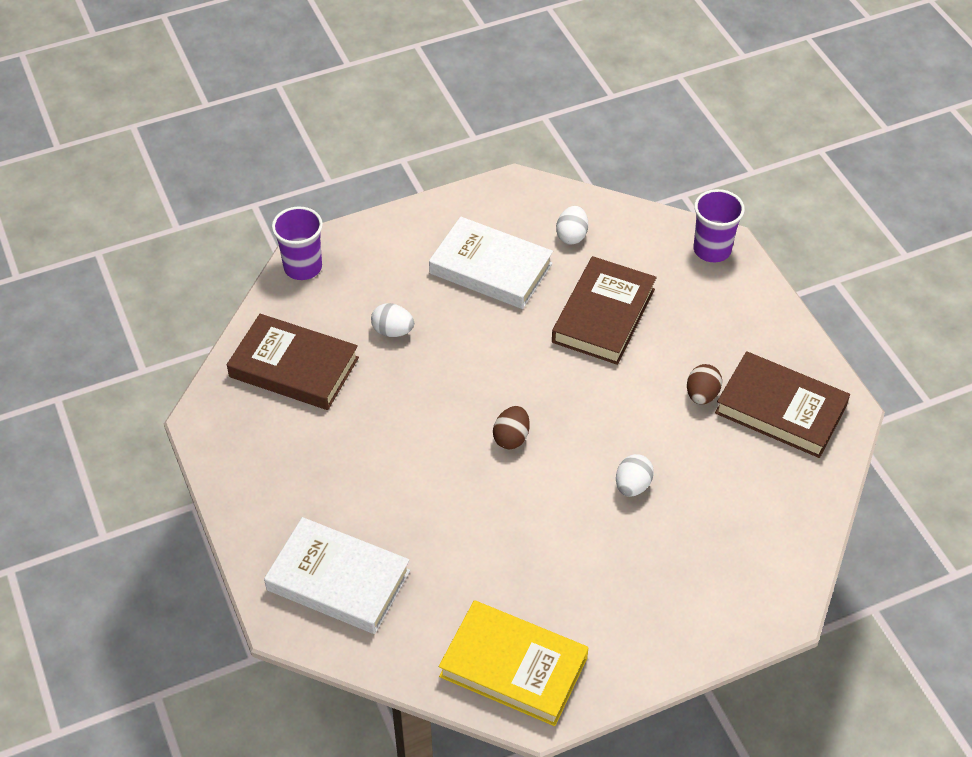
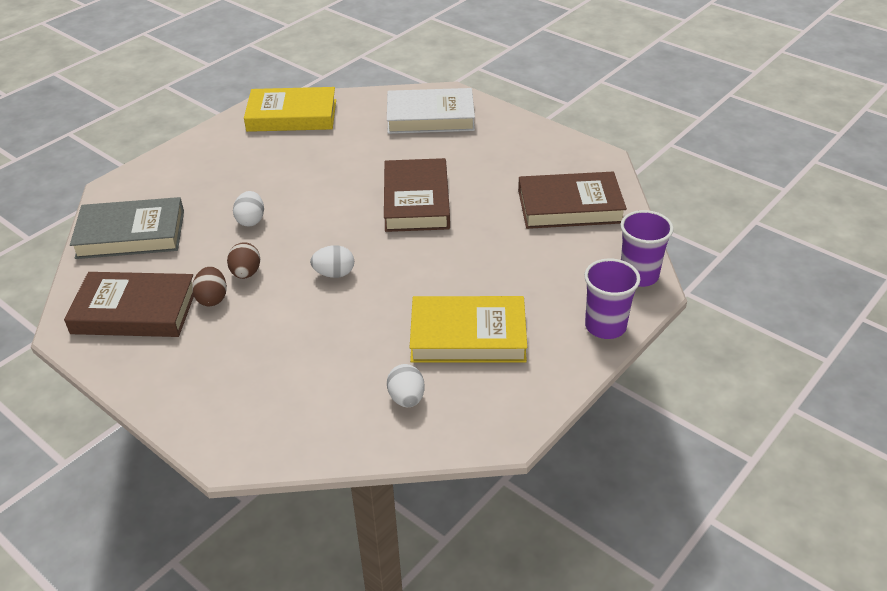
camera: 155 degrees right, 10 degrees down
(393, 331) = (515, 255): white egg -> white egg (334, 274)
(491, 268) = (468, 336): white book -> yellow book
(511, 438) = (363, 219): brown egg -> brown egg (246, 273)
(604, 315) = (332, 332): brown book -> brown book (416, 201)
(712, 250) = (242, 441): purple cup -> purple cup (605, 326)
(771, 519) = (131, 234): none -> grey book

